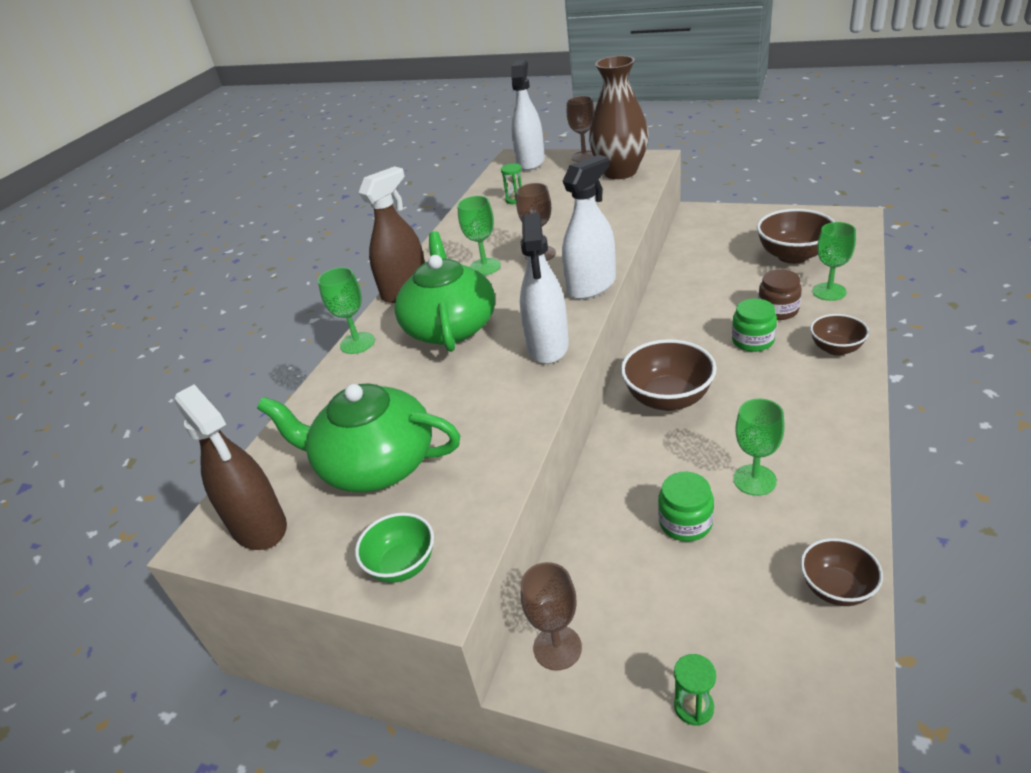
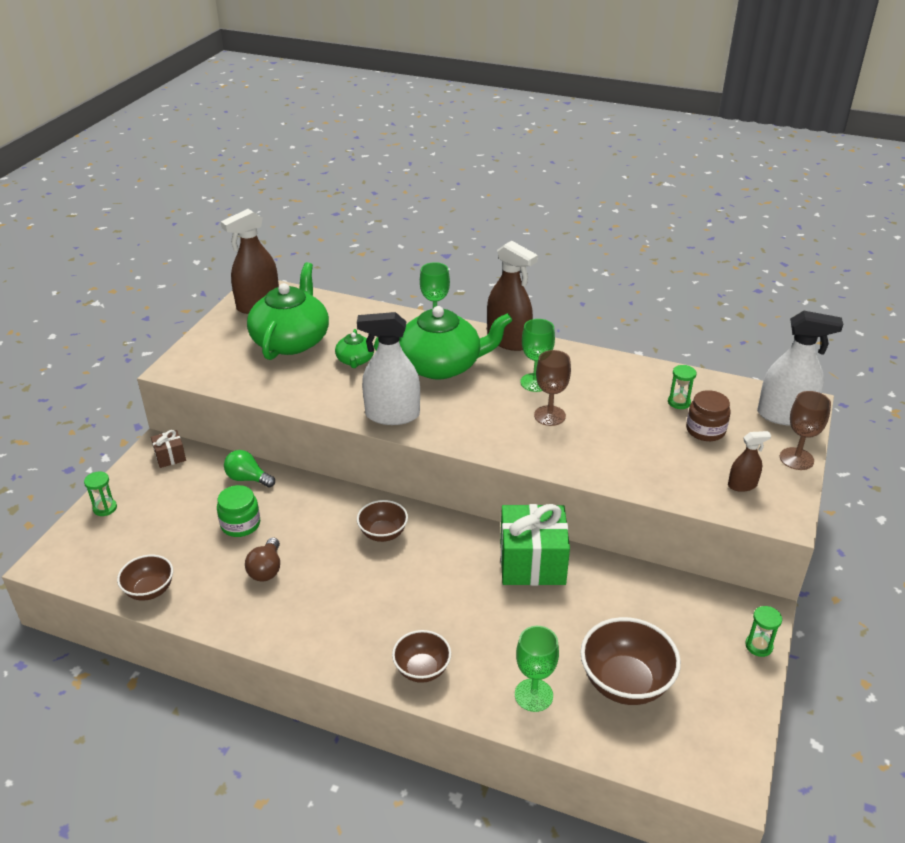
camera: 85 degrees right, 0 degrees up
(402, 565) = (201, 356): green bowl -> none
(433, 393) = (355, 360): none -> green teapot
(557, 647) = (170, 457): brown goblet -> brown gift
(591, 286) = (478, 444): white spray bottle -> none
(596, 536) = (248, 478): none -> green light bulb
(620, 172) = (742, 485): brown vase -> brown spray bottle
(668, 398) = (383, 533): brown bowl -> brown bowl, size x0.61
(680, 306) = (532, 562): none -> green gift
(730, 211) = (758, 646): none -> green hourglass
(752, 340) = (454, 607): green jar -> none
(754, 480) = (266, 569): green goblet -> brown light bulb
(778, 310) = (505, 639): brown jar -> brown jar (705, 430)

